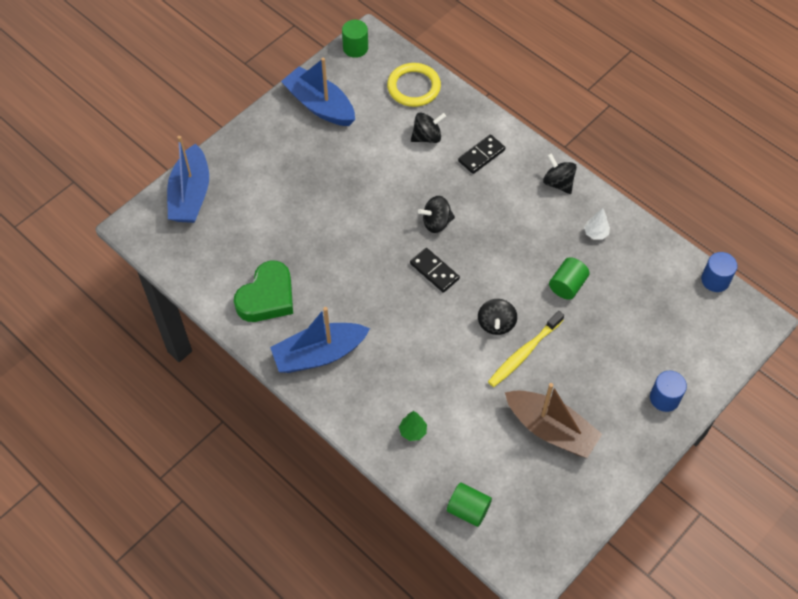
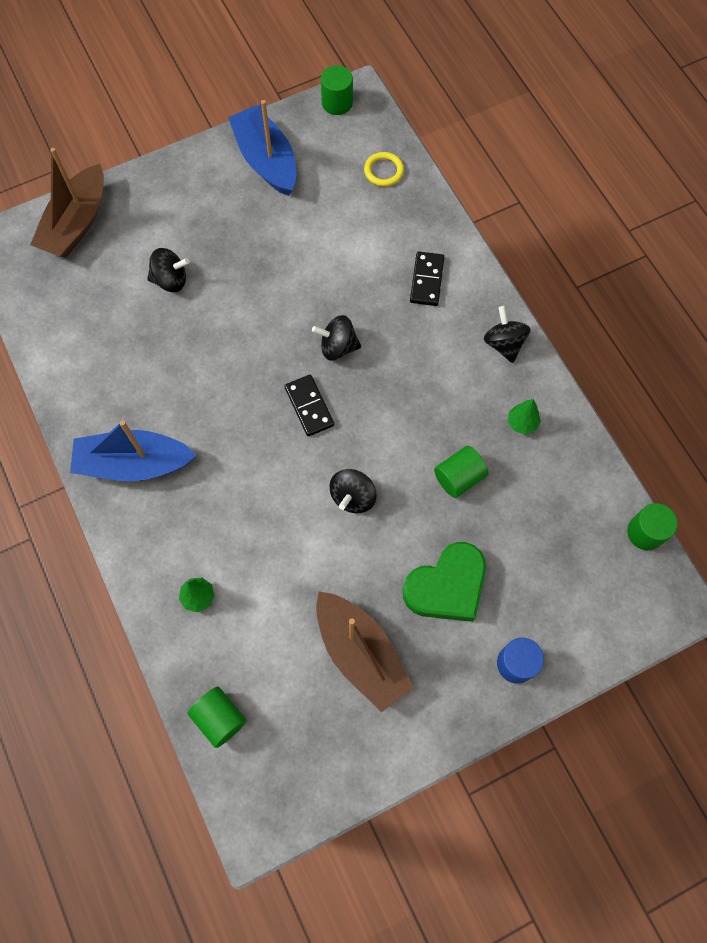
camera: 20 degrees right, 10 degrees up
(190, 195) = (76, 223): blue boat -> brown boat
(267, 297) = (106, 374): green heart -> green heart (446, 586)
(413, 87) = (383, 171): yellow ring -> yellow ring, size x0.60
(427, 137) = (373, 237): black spinning top -> black spinning top (170, 280)
(481, 155) = (426, 280): black domino -> black domino turned 60 degrees counterclockwise
(524, 353) = (370, 545): yellow toothbrush -> none
(595, 233) = (522, 423): white tree -> green tree
(715, 280) = (645, 532): blue cylinder -> green cylinder

